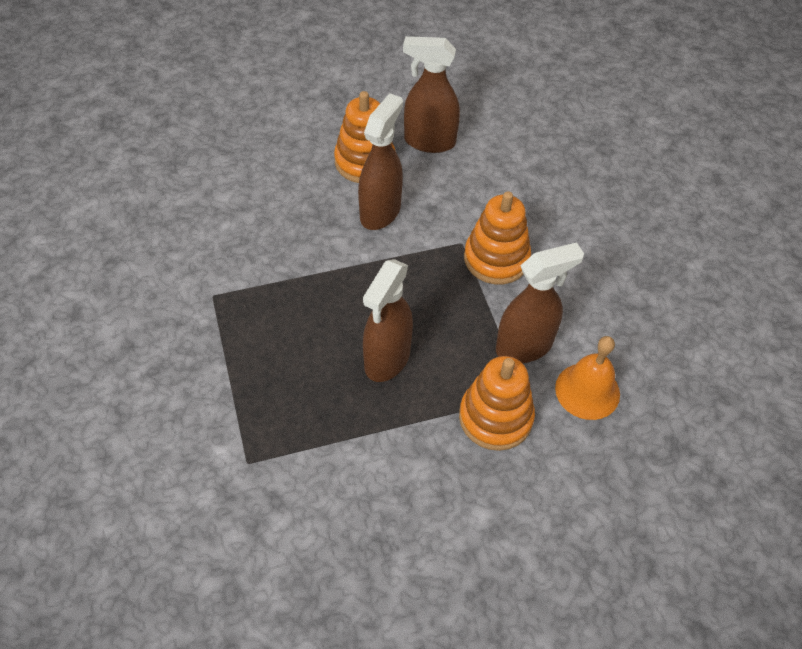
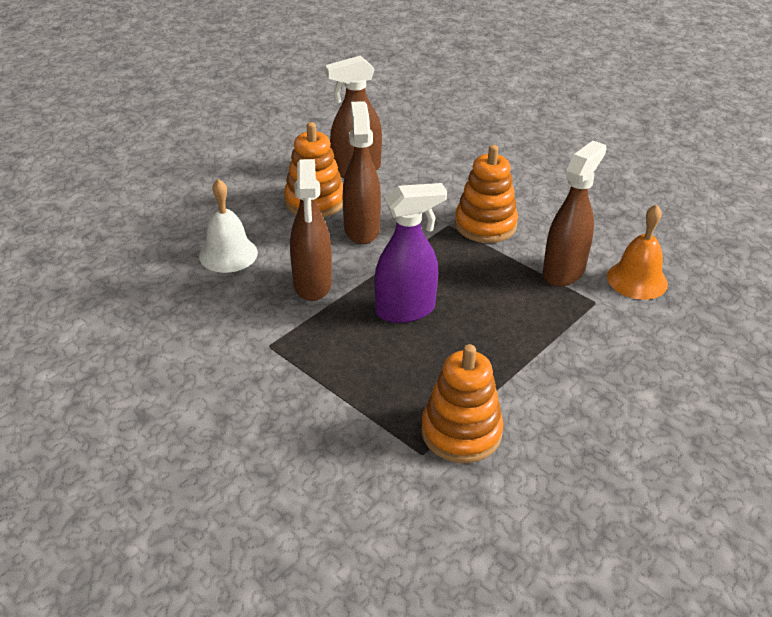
camera: 30 degrees left, 15 degrees down
(250, 187) = (228, 254): none -> white bell
(348, 317) = (406, 310): none -> purple spray bottle
(387, 359) = (467, 325): brown spray bottle -> brown spray bottle (312, 284)
(495, 417) = (590, 326): orange stacking toy -> orange stacking toy (461, 432)

